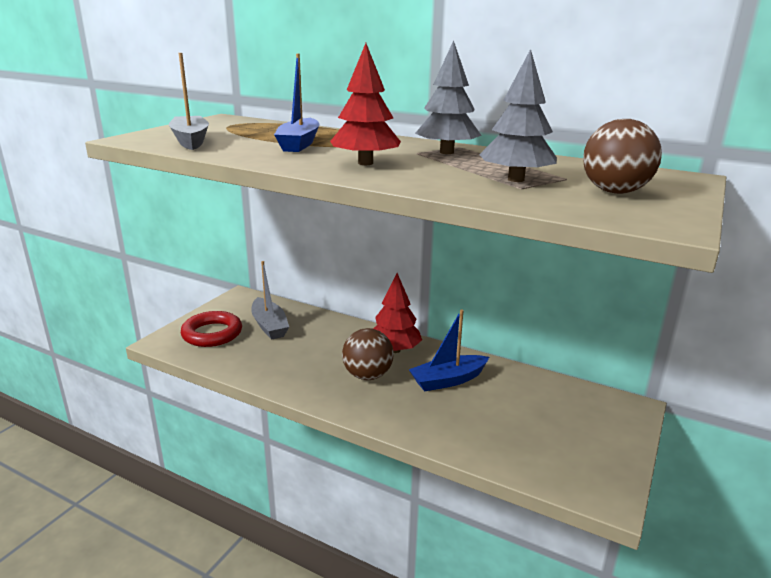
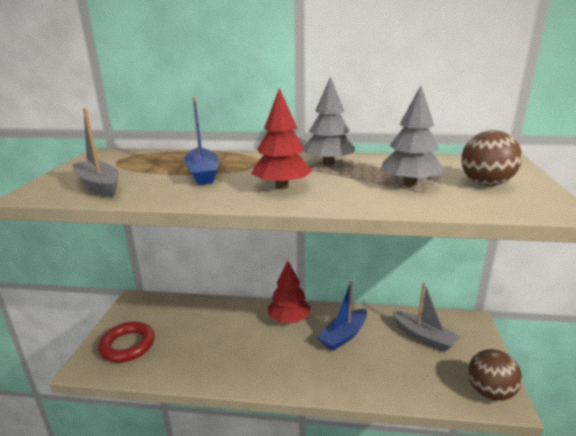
camera: 20 degrees left, 0 degrees up
(269, 326) = (175, 323): grey boat -> grey boat (423, 337)
(367, 375) = (282, 349): brown ball -> brown ball (490, 392)

